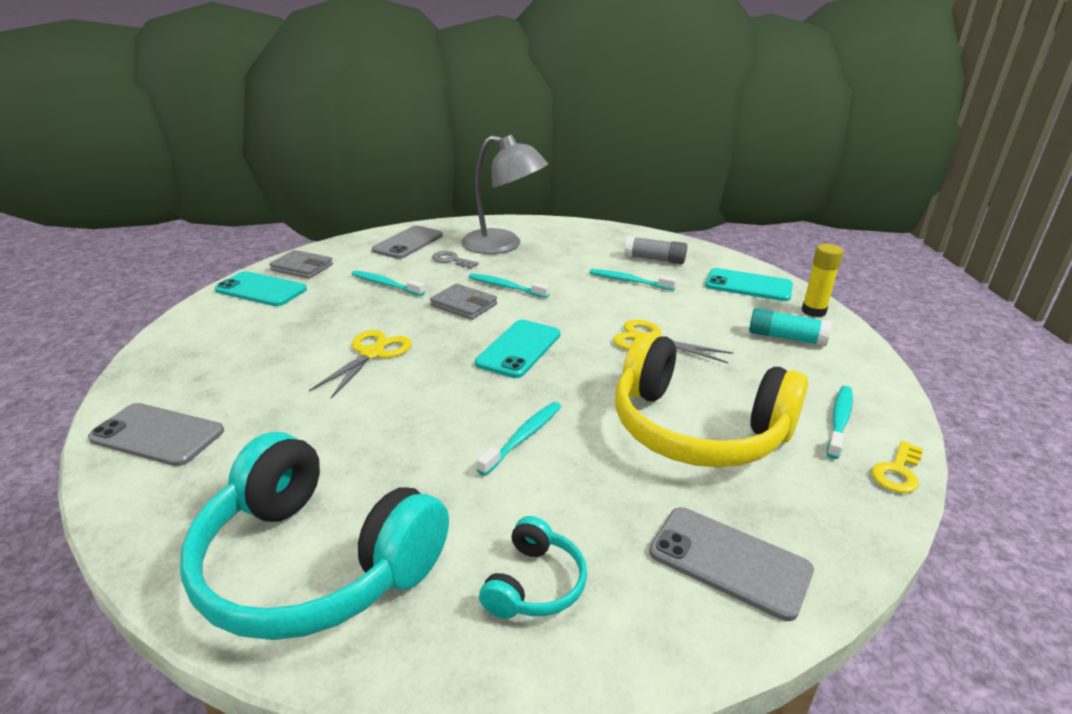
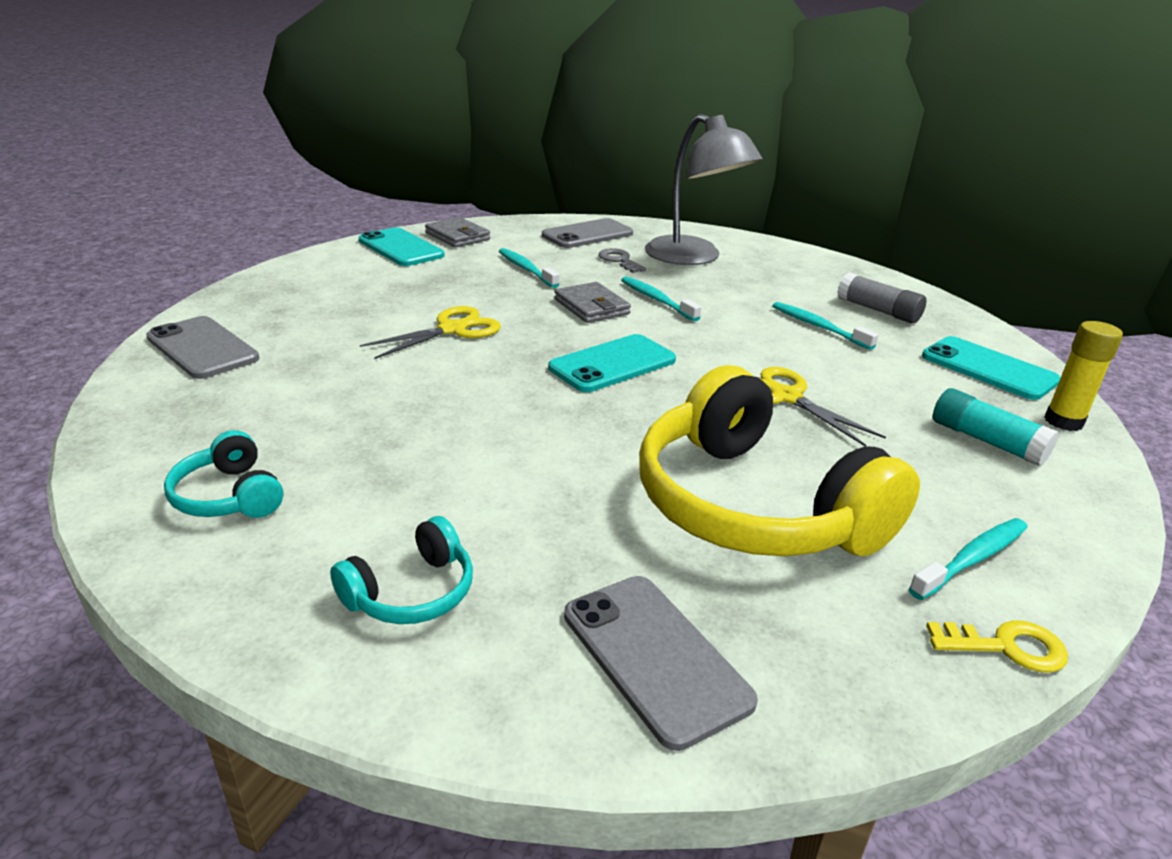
camera: 25 degrees right, 0 degrees up
(314, 563) = (229, 496): turquoise headphones -> turquoise headphones, size x0.44
(523, 438) = (533, 451): turquoise toothbrush -> none
(897, 472) = (1006, 647): yellow key -> yellow key turned 150 degrees counterclockwise

